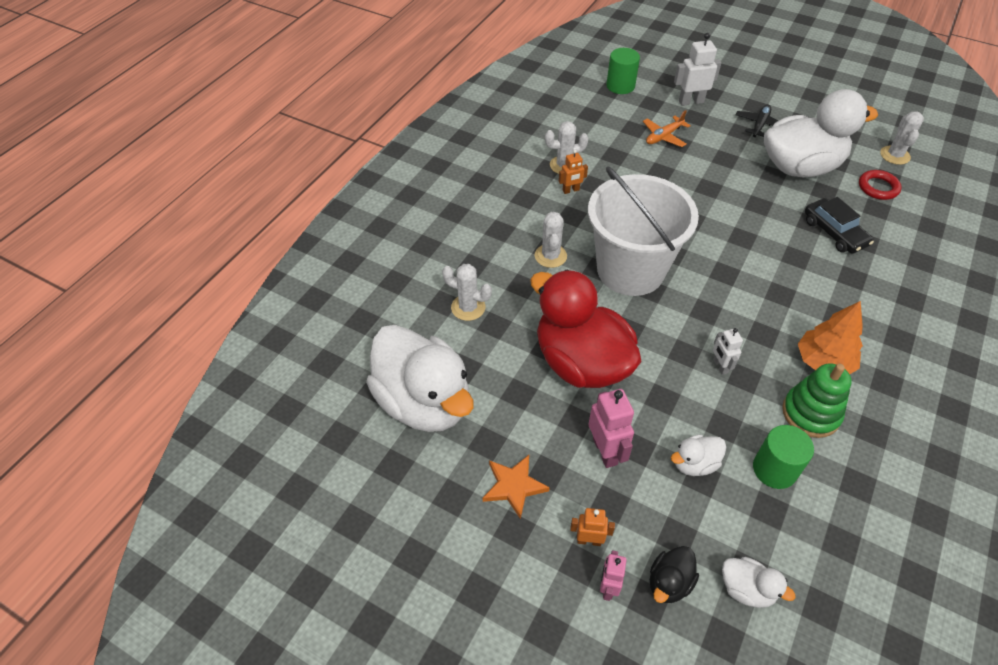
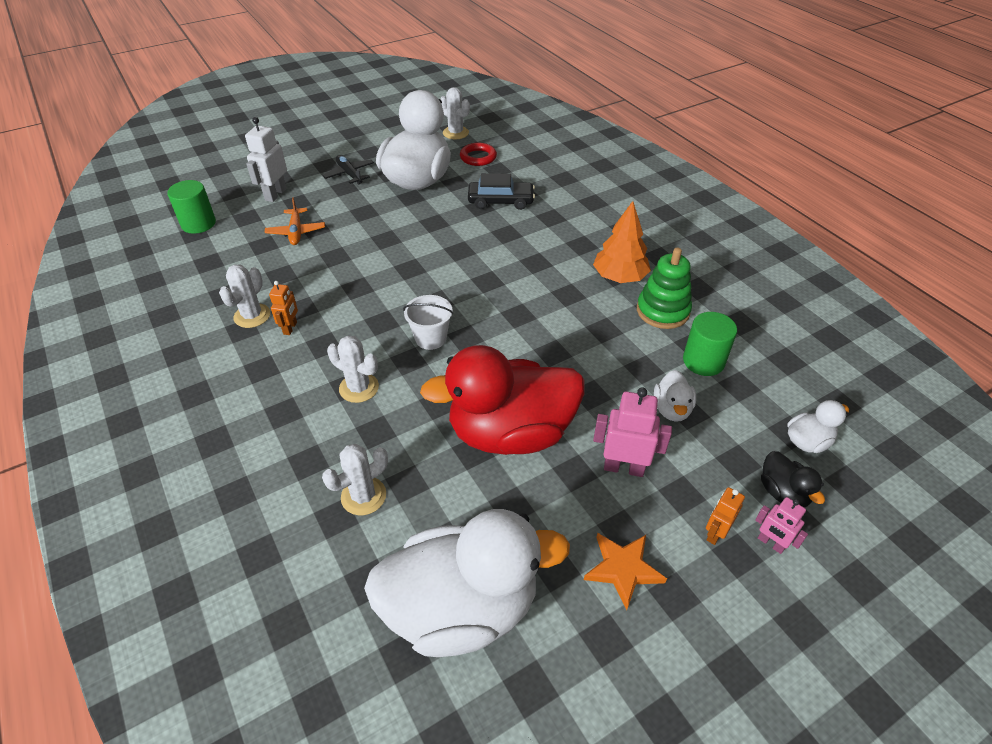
camera: 60 degrees left, 5 degrees down
(630, 270) = (431, 338): white bucket -> white bucket, size x0.41
(720, 366) = (582, 338): white robot -> none

